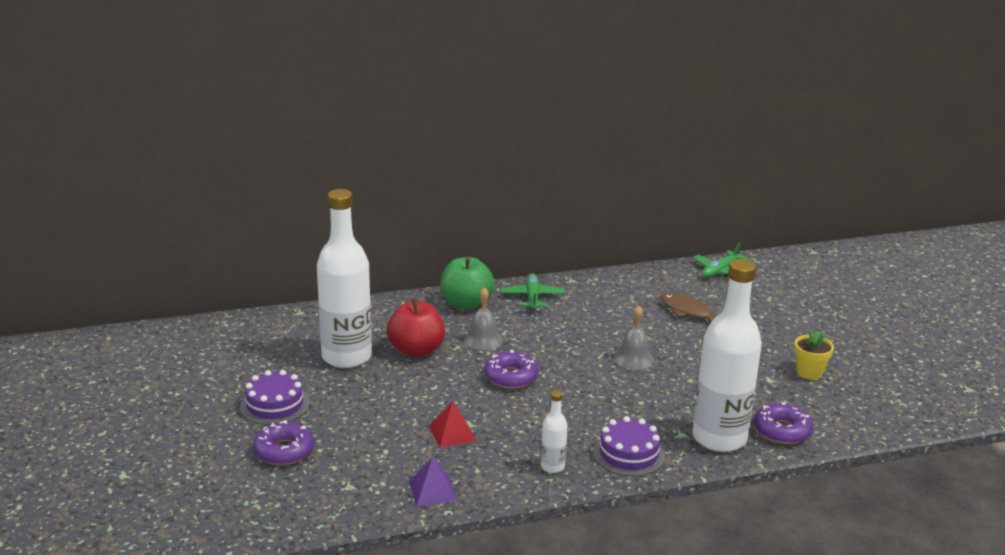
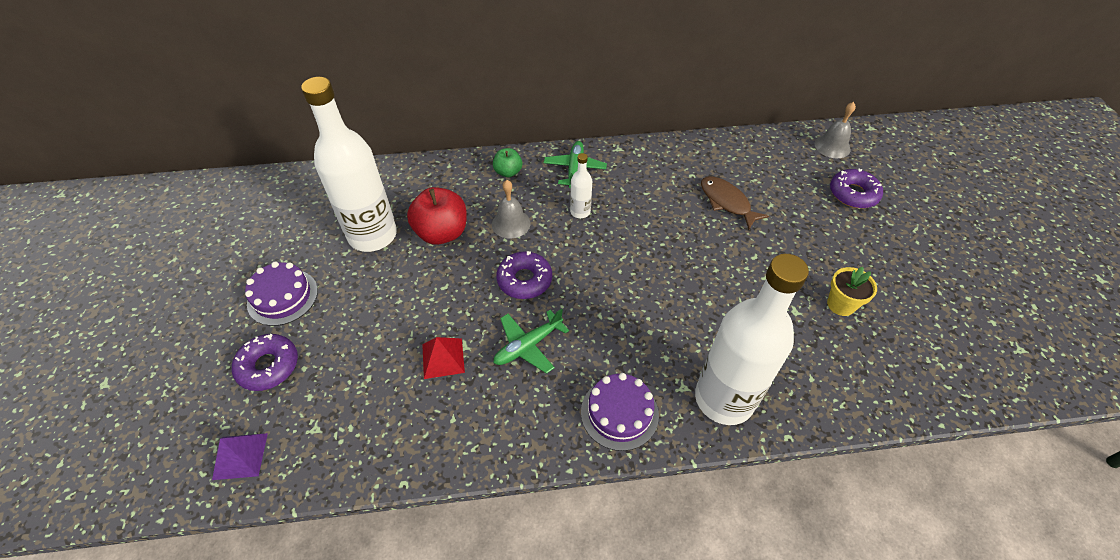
camera: 10 degrees right, 25 degrees up
(432, 490) = (397, 447): purple pyramid -> purple pyramid (240, 456)
(466, 303) = (508, 172): green apple -> green apple, size x0.56
(552, 466) = (533, 423): white bottle -> white bottle (580, 212)
(633, 358) = (656, 265): grey bell -> grey bell (832, 146)
(720, 271) = (769, 148): green plane -> green plane (528, 346)
(782, 431) = (796, 395): purple donut -> purple donut (853, 194)

